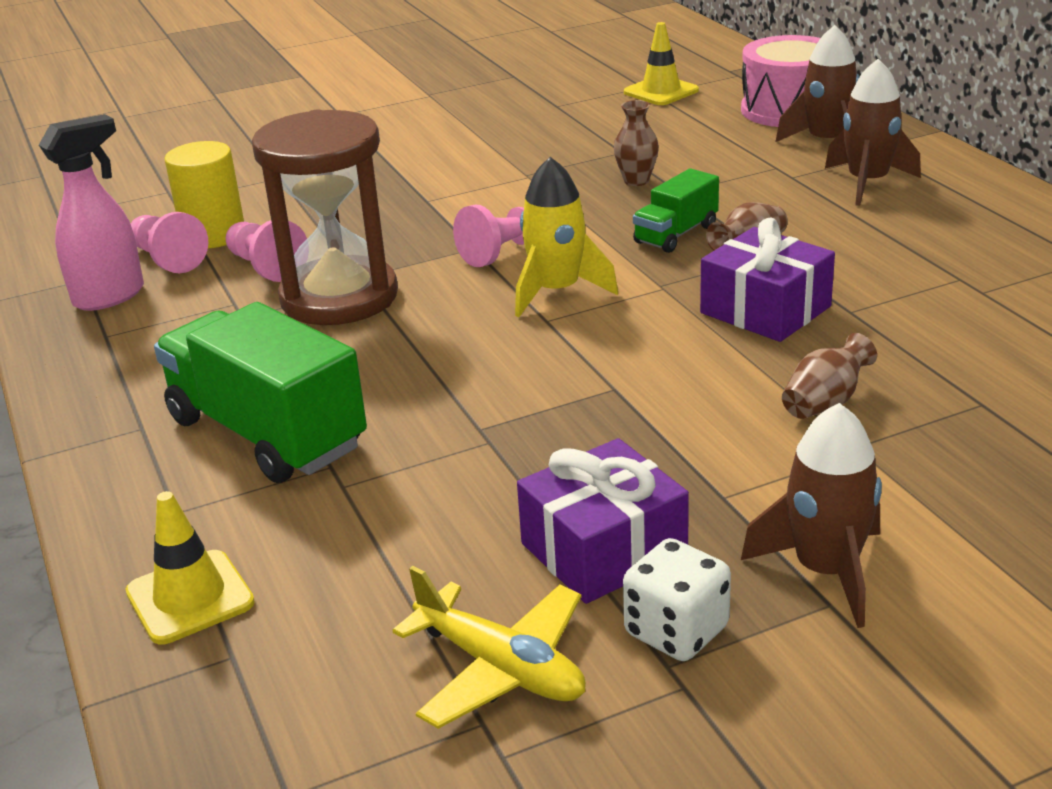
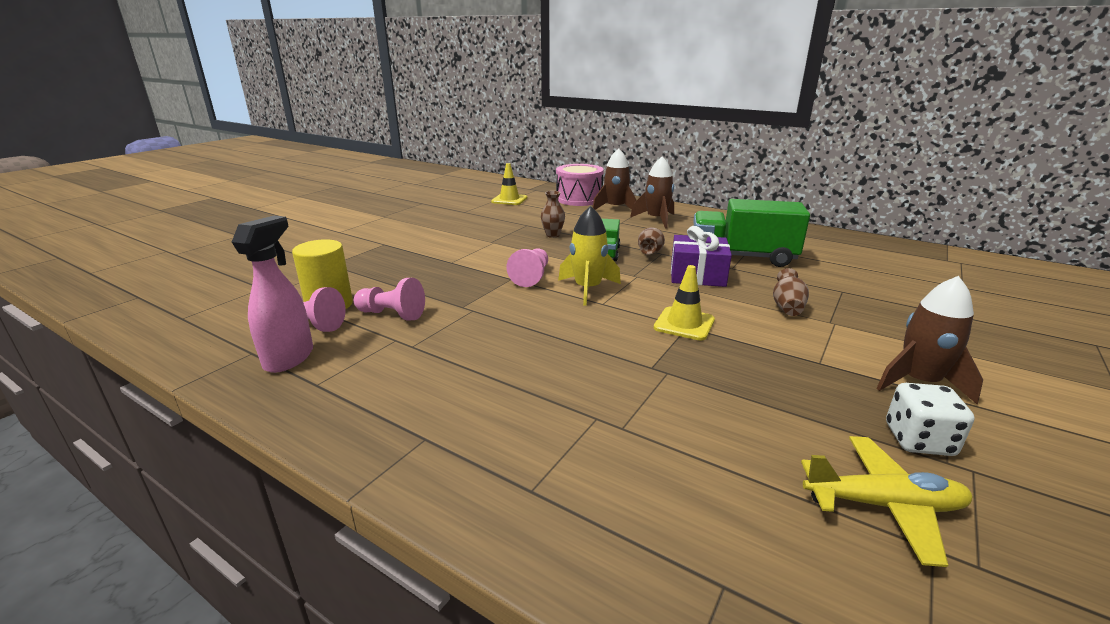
camera: 35 degrees left, 5 degrees down
(190, 597) = (630, 553): yellow traffic cone -> yellow traffic cone (684, 324)
(267, 433) = (526, 411): green truck -> green truck (742, 257)
(339, 297) = (465, 320): brown hourglass -> none
(604, 549) = (815, 410): purple gift -> none

